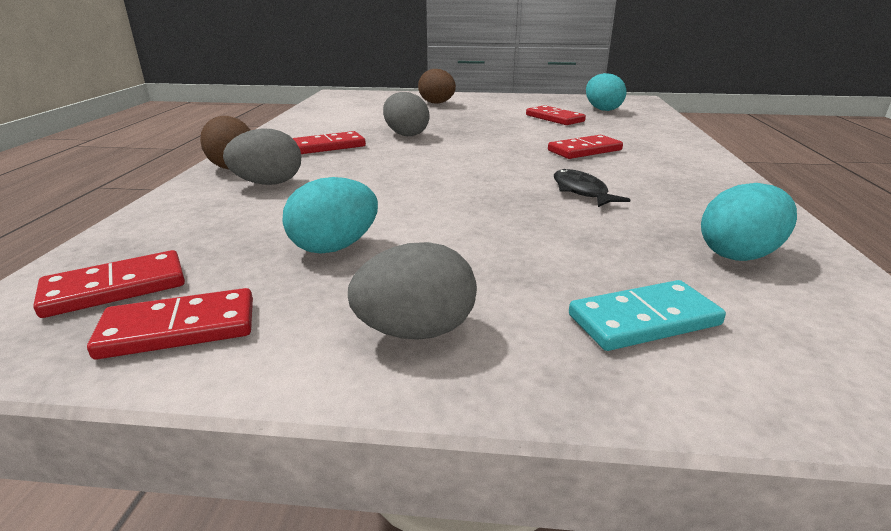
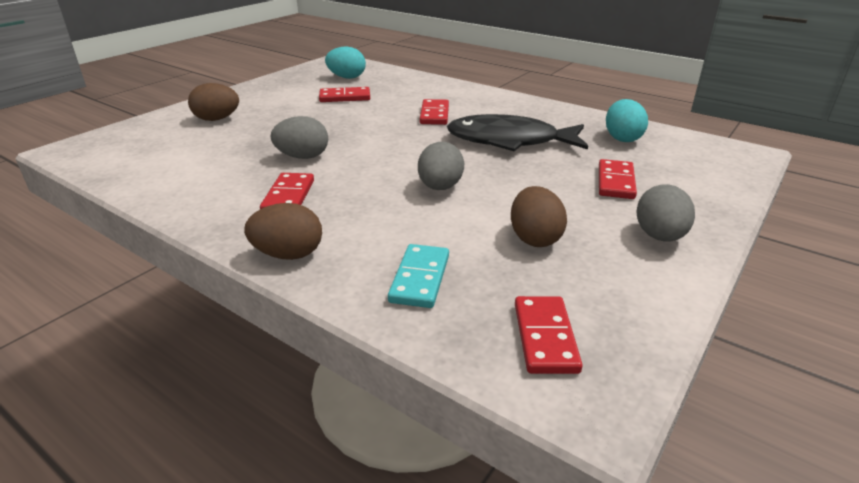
camera: 60 degrees left, 5 degrees up
(179, 329) = (622, 312): red domino -> red domino (616, 182)
(268, 183) = (367, 243): grey egg -> grey egg (440, 187)
(334, 247) = (534, 238): turquoise egg -> brown egg
(581, 191) = (509, 141): black fish -> black fish, size x2.12
(643, 320) = (673, 181): turquoise domino -> turquoise domino (419, 278)

